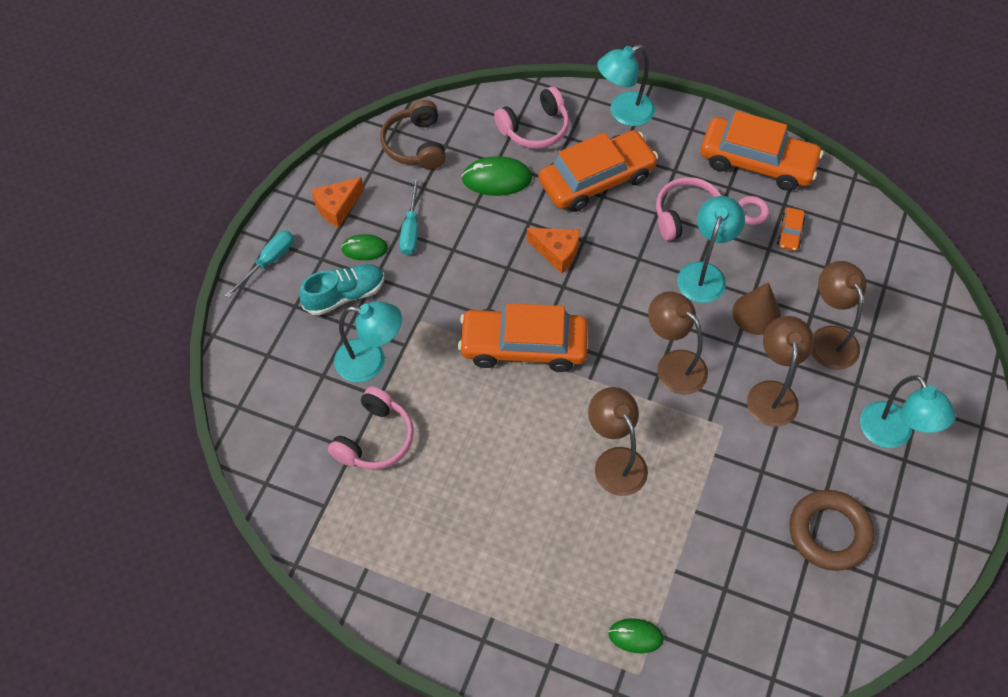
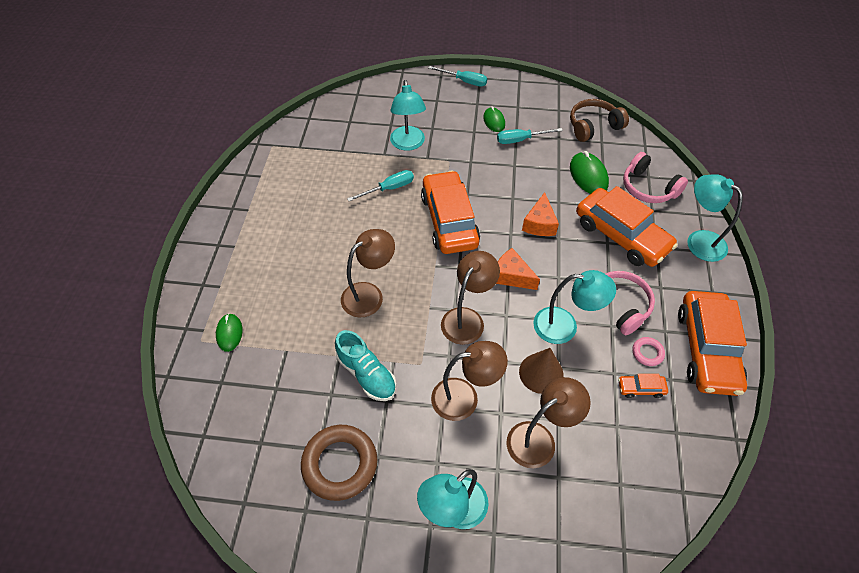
camera: 75 degrees right, 5 degrees down
(337, 207) = (520, 101): orange cheese -> orange cheese (511, 276)
(345, 295) = (454, 120): turquoise shoe -> turquoise shoe (366, 374)
(375, 439) = (352, 159): pink headphones -> none
(447, 403) = (389, 188): none -> turquoise screwdriver

